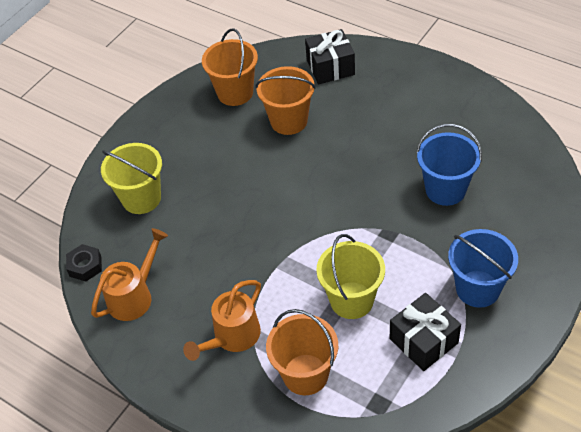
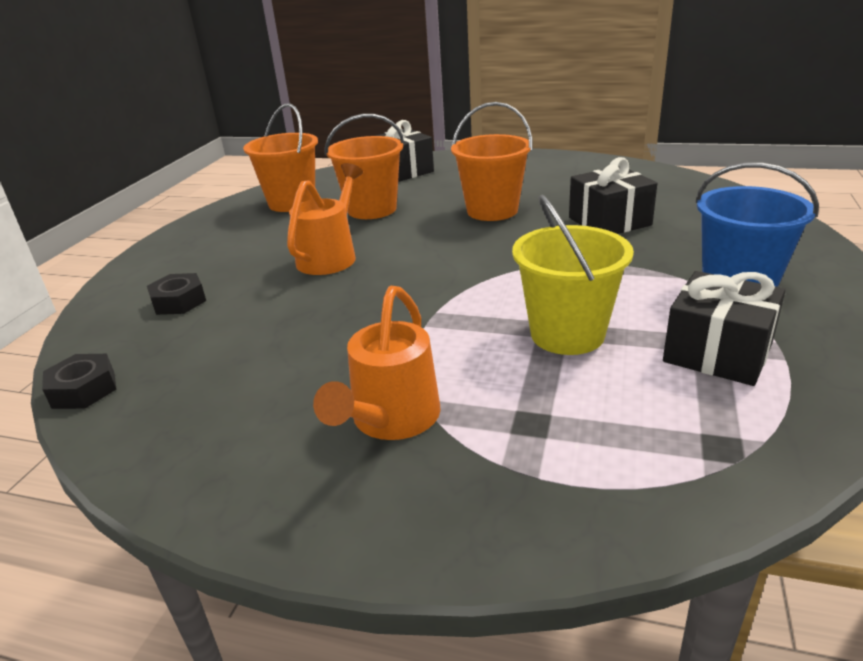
camera: 20 degrees left, 20 degrees down
(135, 295) = (185, 406): orange watering can -> orange watering can (331, 256)
(141, 198) = (179, 301): yellow bucket -> black nut
(305, 374) = (556, 438): orange bucket -> orange bucket (492, 210)
(445, 190) = (609, 221): blue bucket -> black gift

